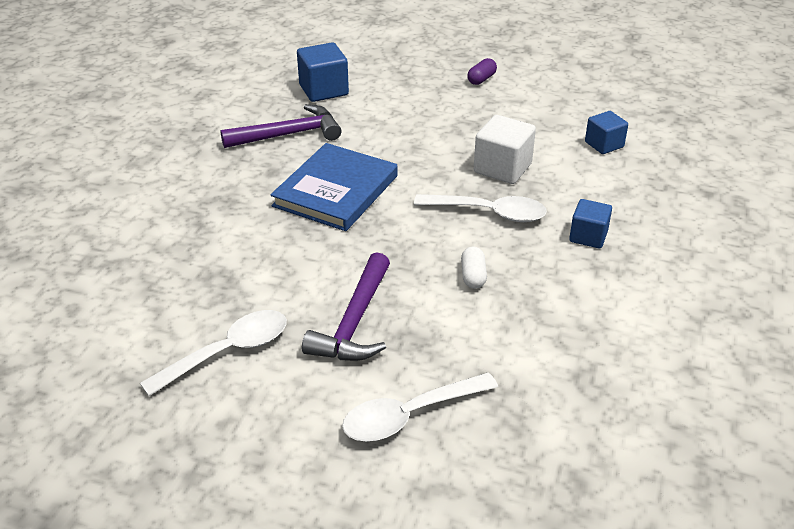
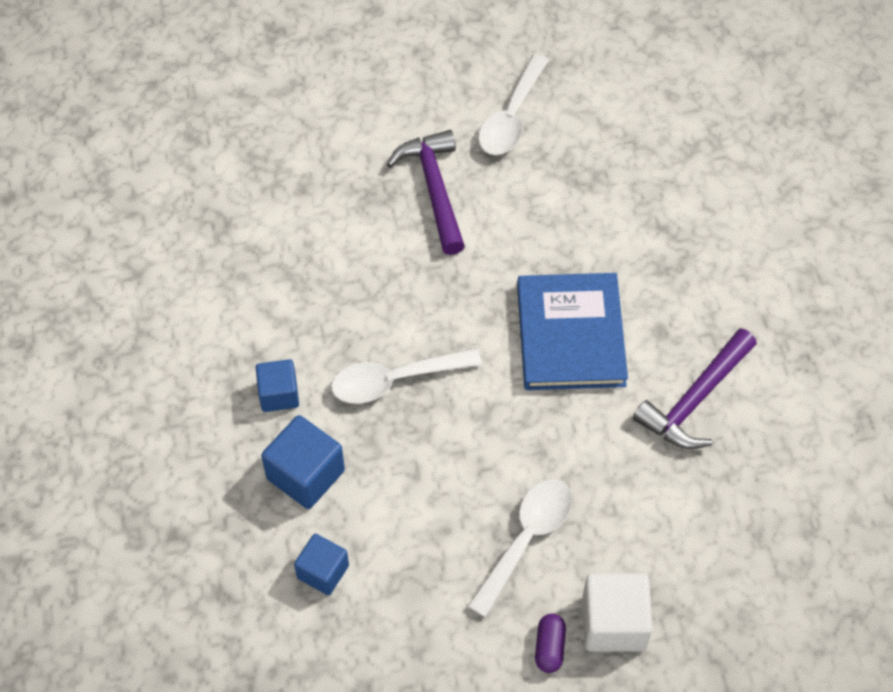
camera: 150 degrees right, 20 degrees up
(323, 90) = (730, 509): blue cube -> blue cube (305, 475)
(409, 415) = (336, 130): white spoon -> white spoon (526, 539)
(473, 276) = (364, 287): white capsule -> none
(502, 168) = (420, 462): white cube -> white cube (613, 623)

